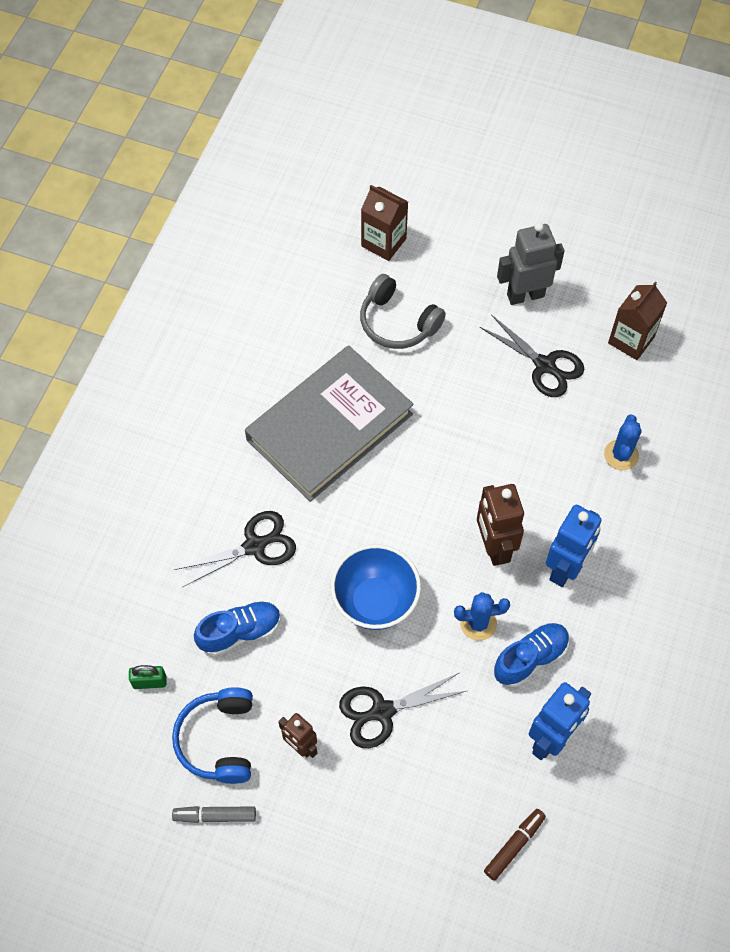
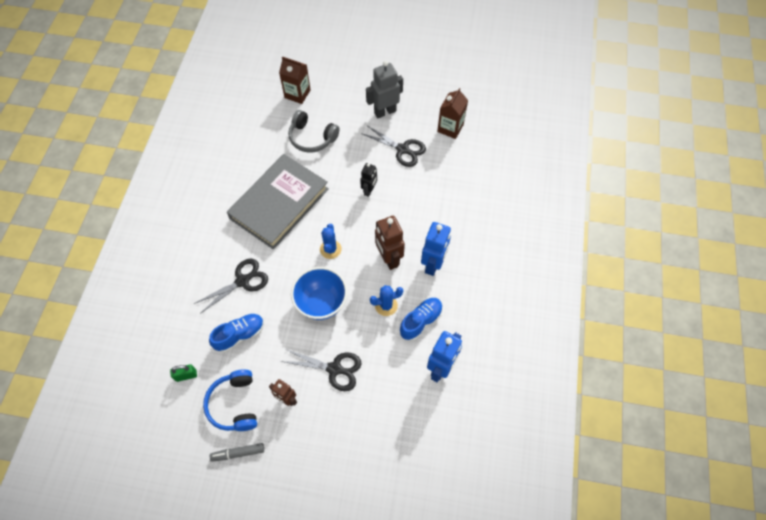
camera: 10 degrees left, 0 degrees up
(382, 711) = (335, 369): black scissors -> black scissors turned 135 degrees counterclockwise
(479, 427) = (369, 190): none -> black robot
(514, 845) = (429, 438): brown marker -> none
(621, 455) = (455, 194): blue cactus -> blue cactus (330, 249)

